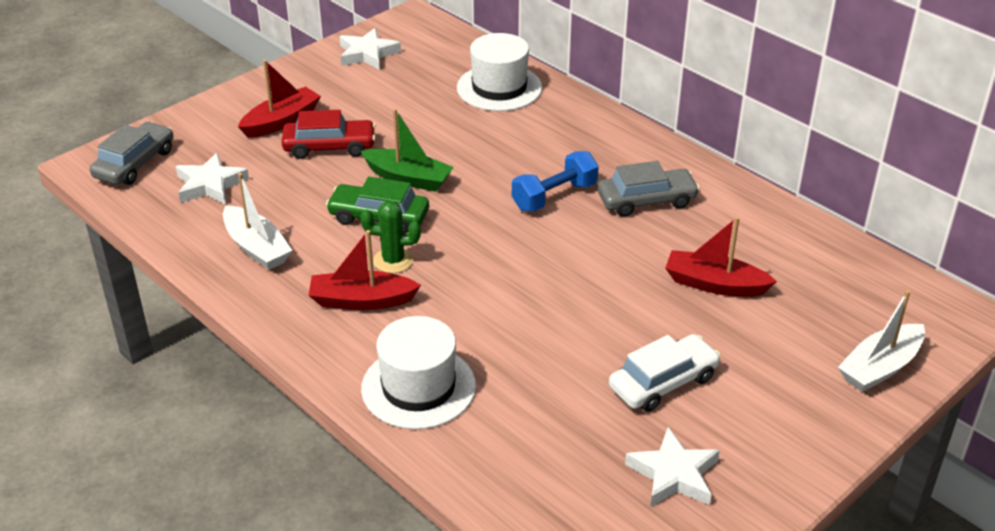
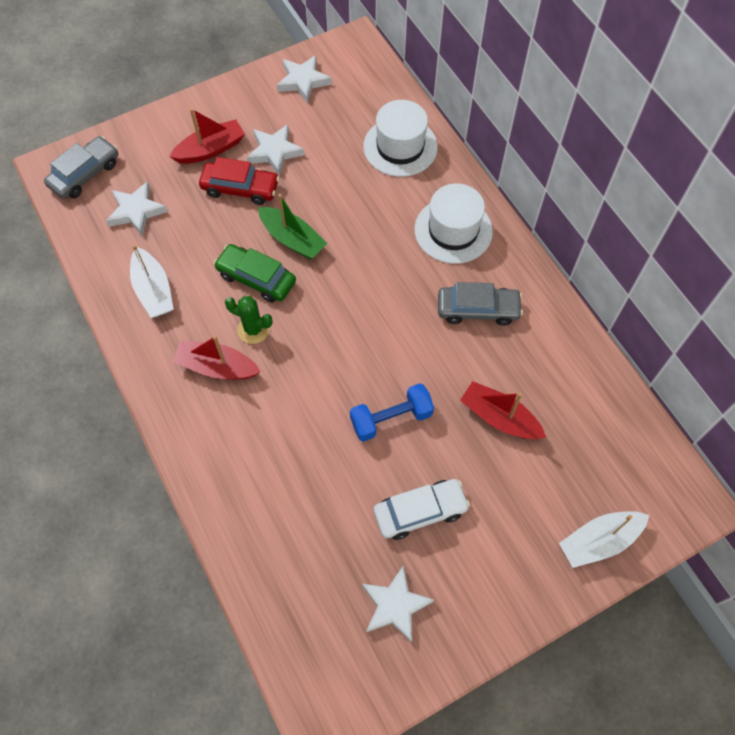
camera: 15 degrees right, 25 degrees up
(358, 112) = (275, 152): none -> white star
(418, 387) = (233, 468): white hat -> white hat (453, 230)
(554, 196) = (403, 287): blue dumbbell -> blue dumbbell (391, 419)

